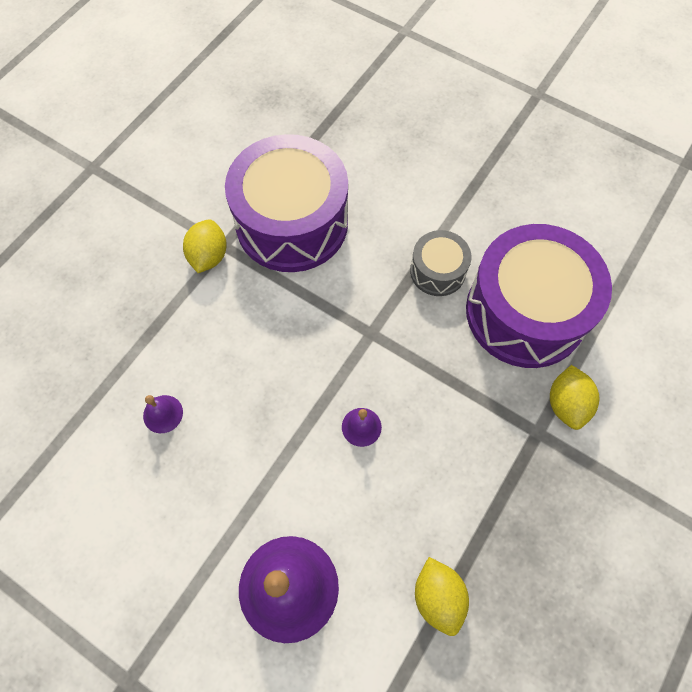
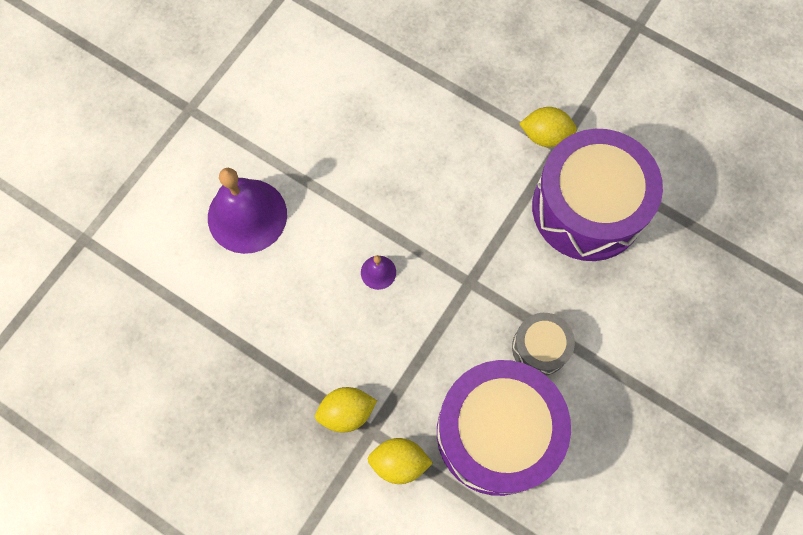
camera: 90 degrees right, 5 degrees up
(163, 414) = (391, 112): purple bell -> none
(438, 597) = (233, 331): yellow lemon -> yellow lemon (346, 412)

